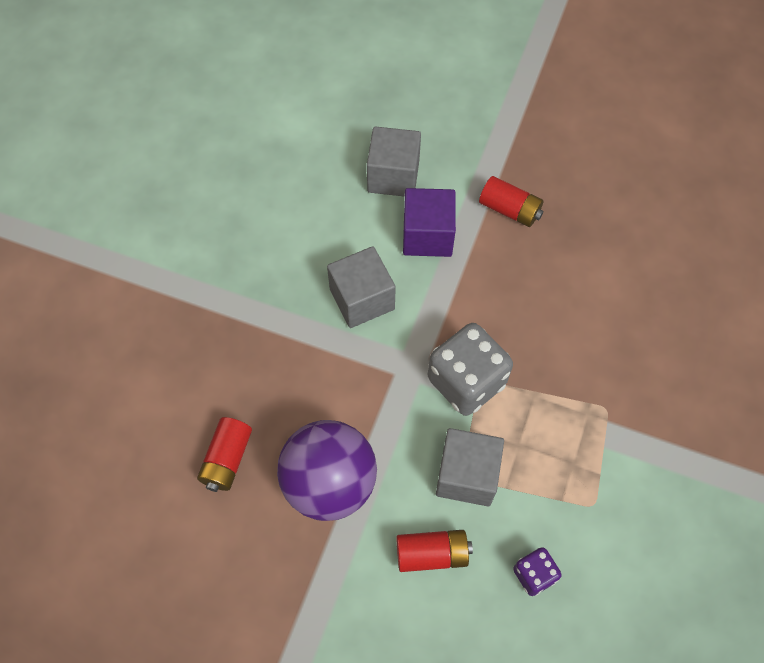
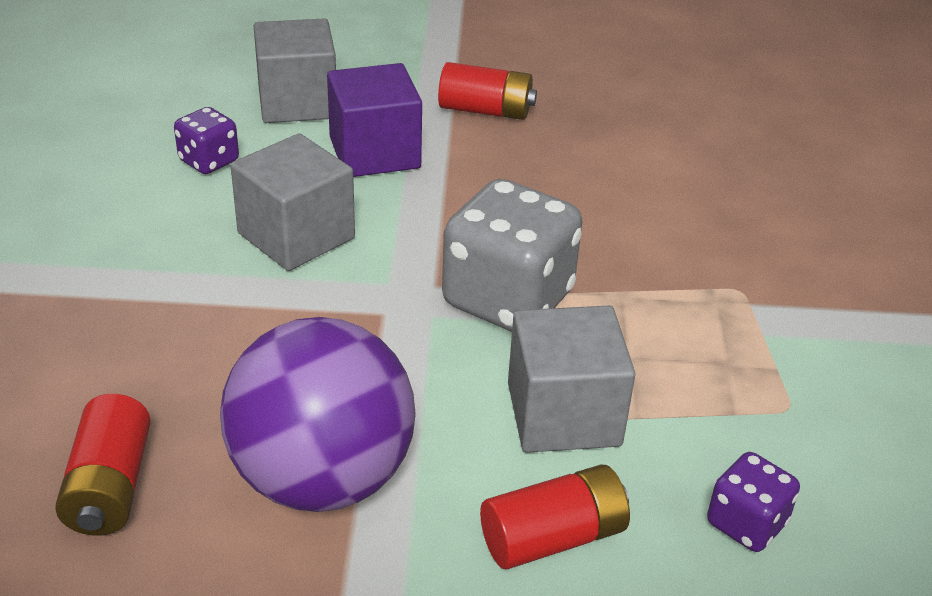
camera: 20 degrees left, 25 degrees down
(327, 221) = (209, 161): none -> purple dice

